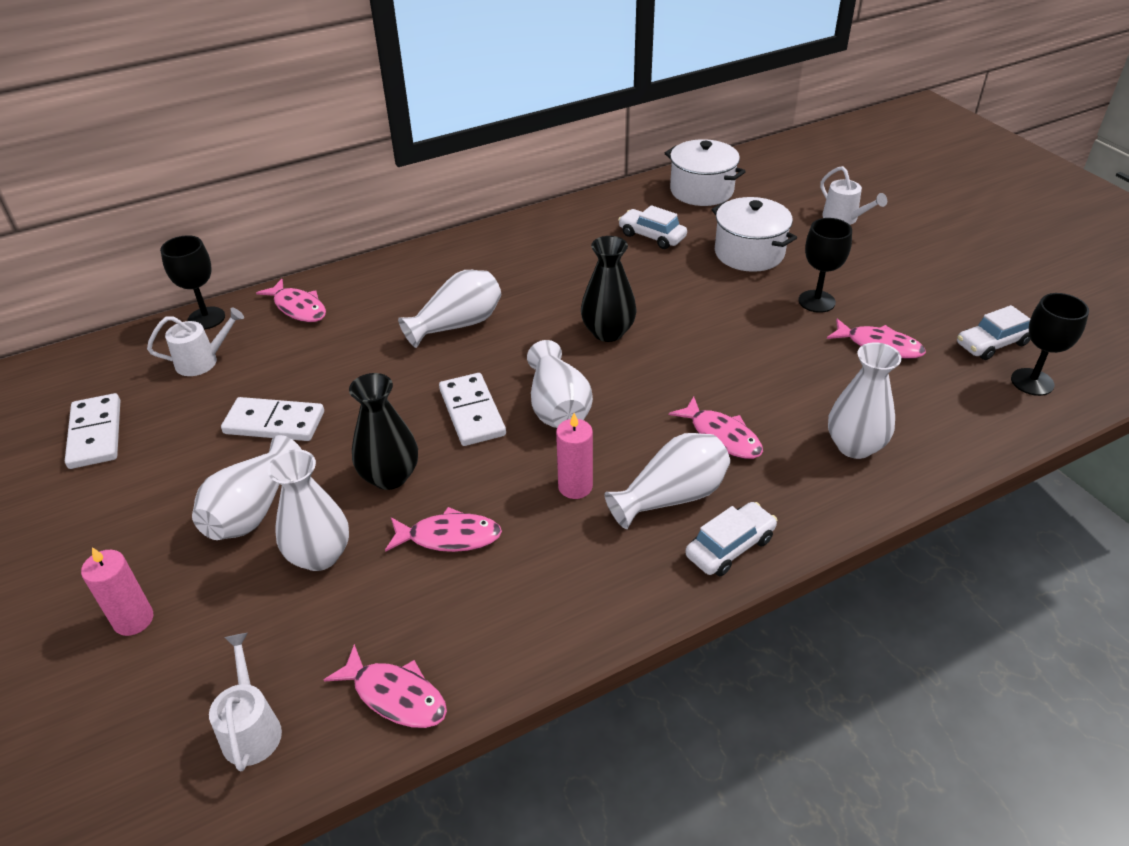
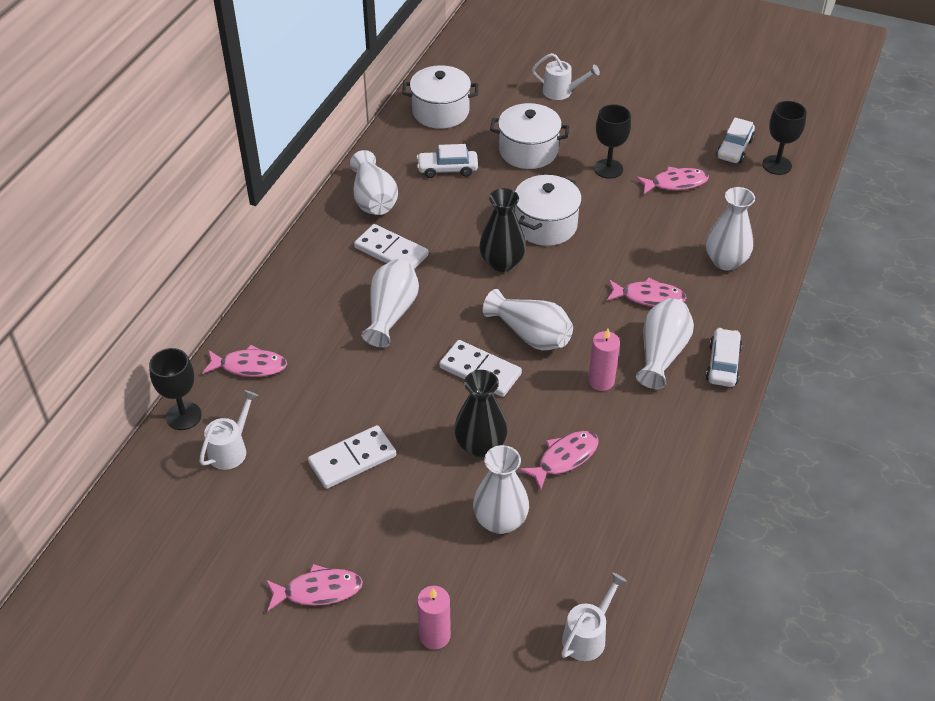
camera: 40 degrees left, 5 degrees up
(95, 434) = (225, 550): white domino -> white domino (391, 251)
(251, 728) = (587, 636): white watering can -> white watering can turned 90 degrees clockwise
(253, 510) = (419, 523): white vase -> white vase (373, 199)
(395, 696) = (643, 563): pink fish -> pink fish (318, 591)
(690, 321) = (545, 225): none -> white pot

